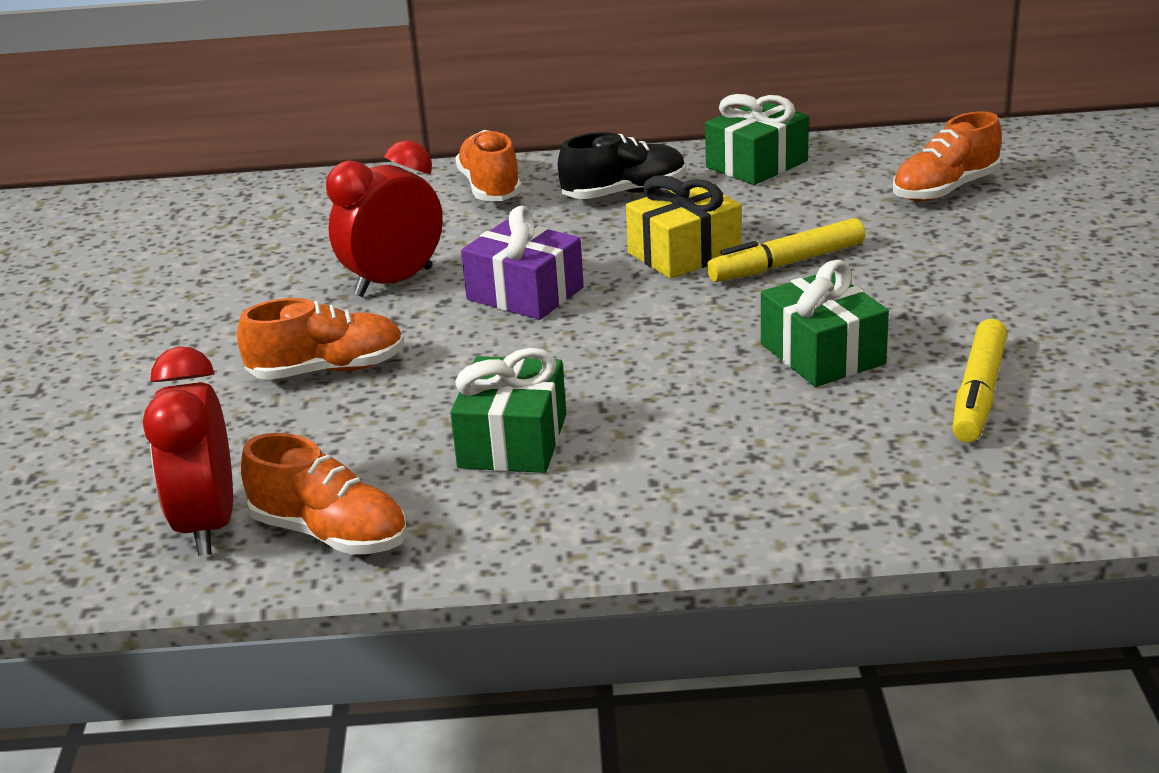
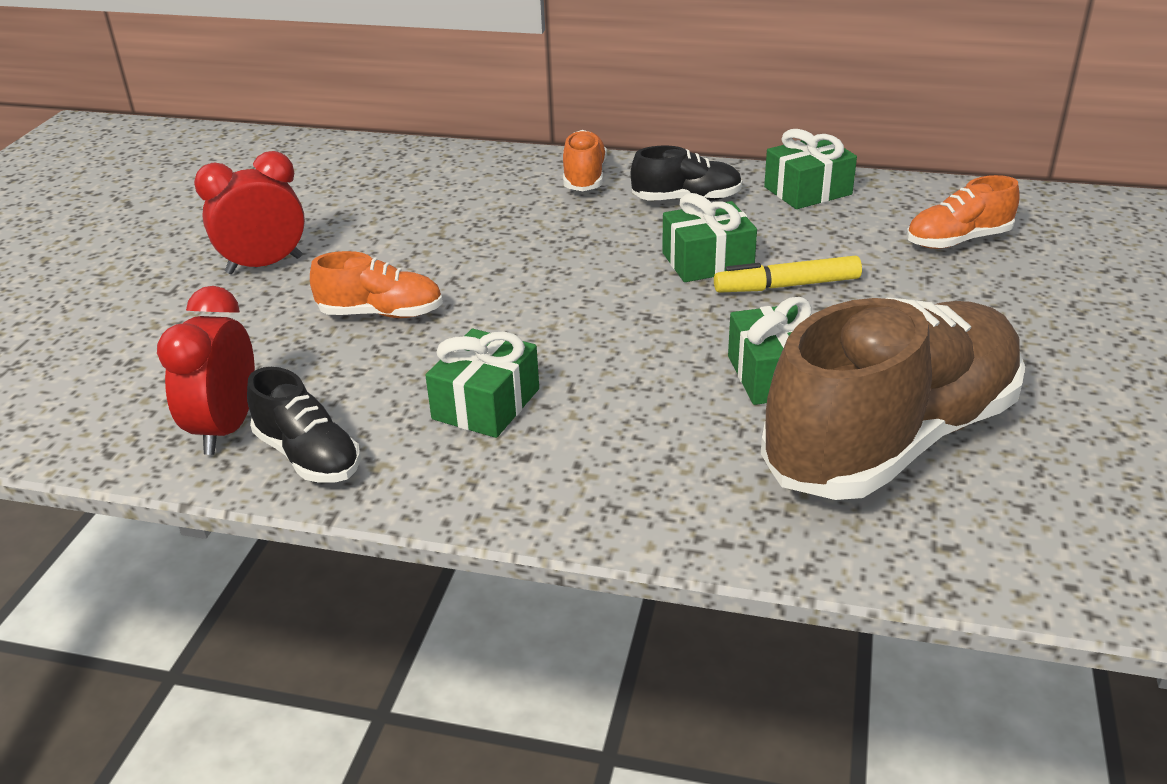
camera: 15 degrees right, 5 degrees up
(330, 534) = (308, 456): orange shoe -> black shoe
(393, 282) = (469, 247): red clock -> red clock (264, 265)
(525, 293) = (563, 275): purple gift -> none
(684, 253) = (707, 261): yellow gift -> green gift
(978, 393) = (891, 439): yellow marker -> brown shoe

